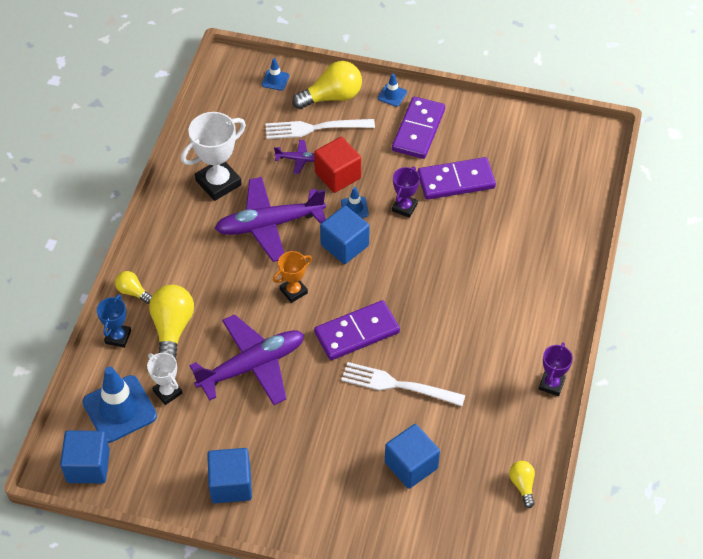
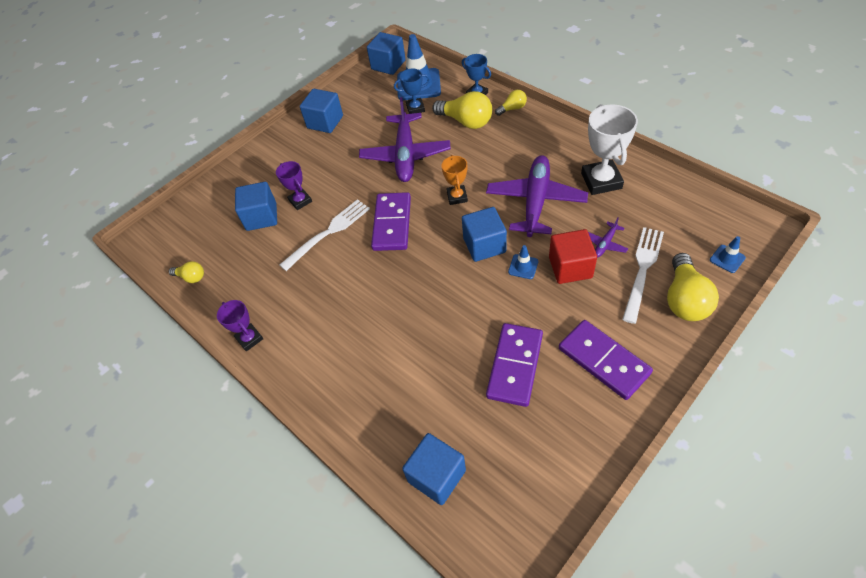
camera: 125 degrees right, 0 degrees up
(167, 392) = (415, 108): white trophy -> blue trophy
(392, 95) = (668, 356): blue traffic cone -> none
(404, 207) = (503, 306): purple trophy -> purple trophy (300, 201)
(572, 195) = (437, 476): none -> blue cube

